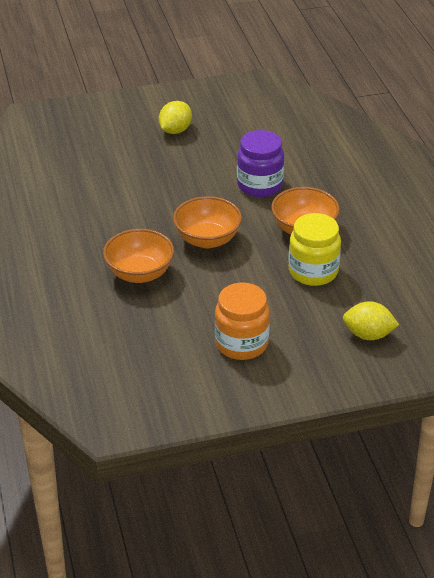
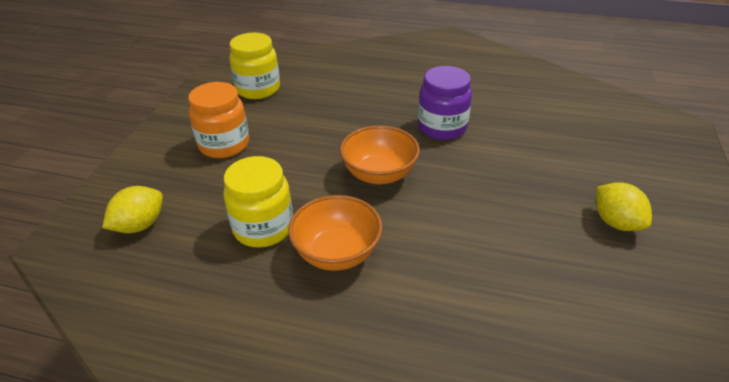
camera: 120 degrees right, 0 degrees up
(133, 371) = (258, 89): none -> yellow jar
(139, 273) = (364, 121): orange bowl -> none
(259, 185) = (451, 251): purple jar -> purple jar (442, 127)

